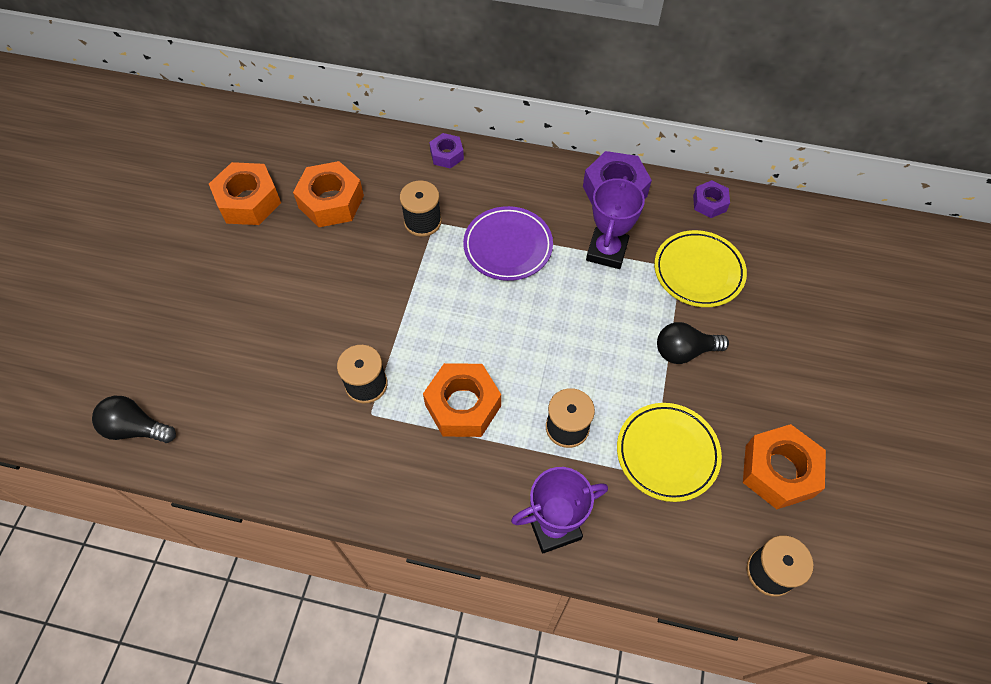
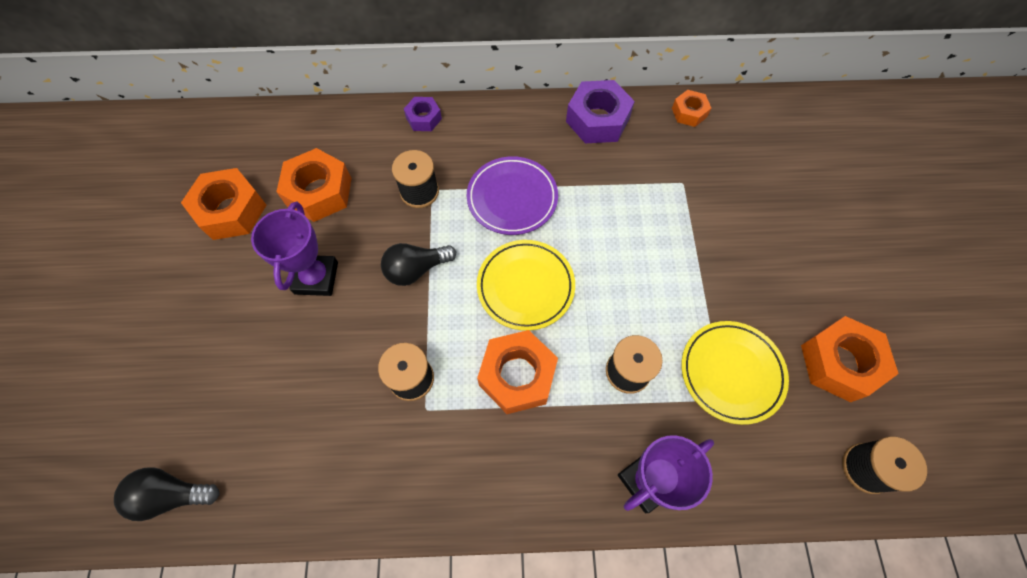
camera: 15 degrees left, 5 degrees up
(607, 251) = (609, 181): purple trophy -> purple trophy (316, 278)
(684, 351) = (713, 264): black light bulb -> black light bulb (416, 269)
(698, 271) = (701, 182): yellow plate -> yellow plate (525, 286)
(709, 203) = (689, 112): purple nut -> orange nut

